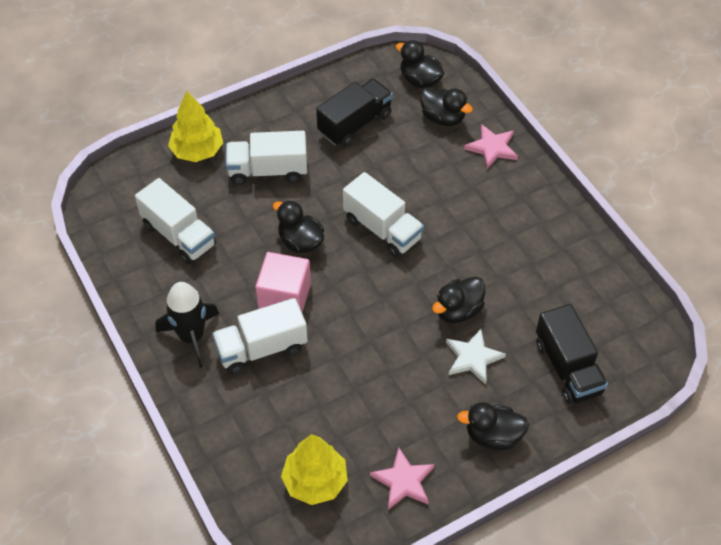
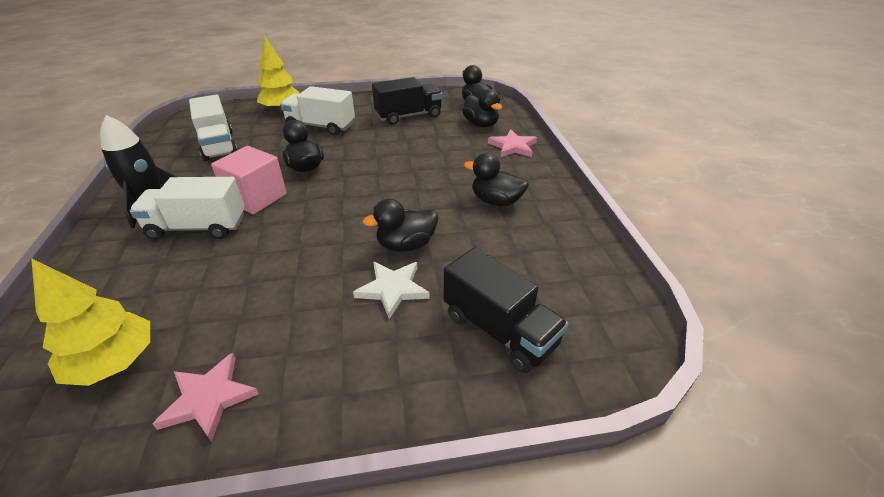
camera: 20 degrees right, 15 degrees down
(382, 229) = (380, 174): white truck -> none
(493, 436) = (359, 379): black duck -> black duck (496, 201)
(567, 367) = (499, 330): black truck -> black truck turned 45 degrees counterclockwise

